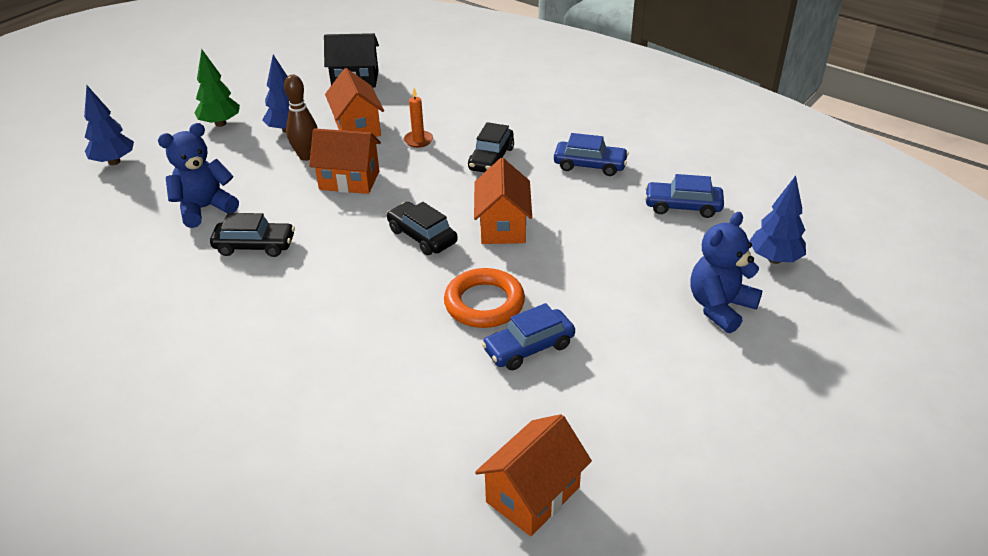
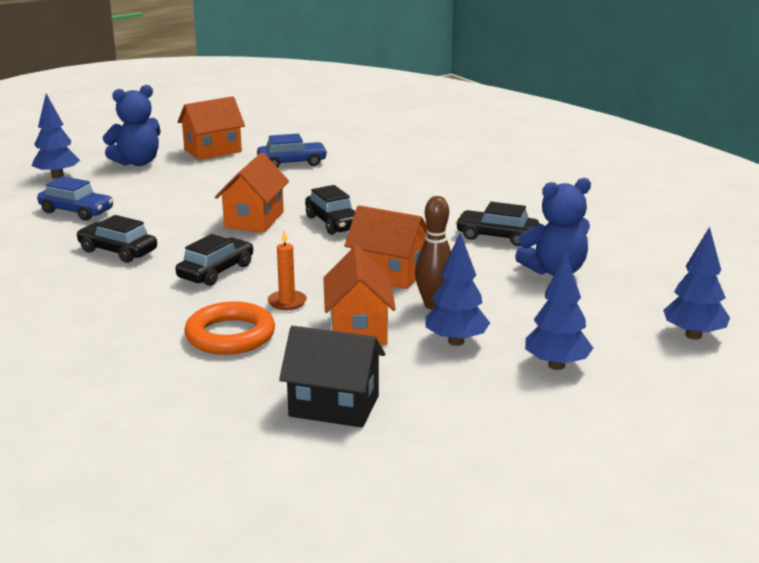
camera: 165 degrees left, 15 degrees down
(220, 123) = (556, 365): green tree -> blue tree
(484, 303) = (307, 183): orange ring -> orange ring (230, 335)
(533, 494) = (333, 124): orange house -> orange house (212, 151)
(590, 165) = (118, 251): blue car -> black car

